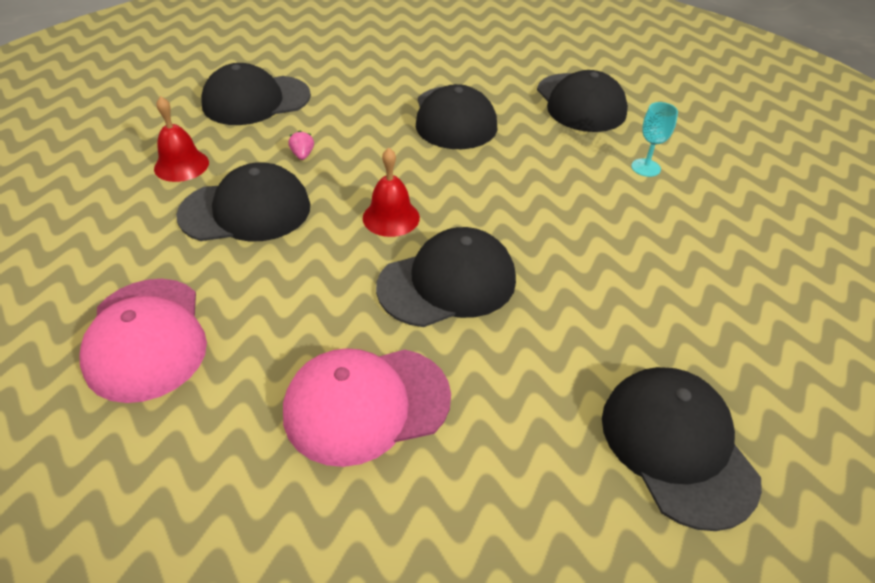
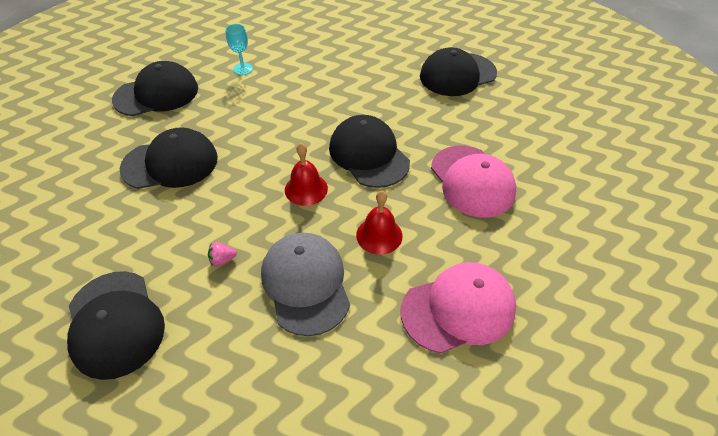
camera: 95 degrees left, 5 degrees up
(181, 165) = (238, 359): red bell -> red bell (379, 235)
(246, 210) = (305, 284): black cap -> grey cap

